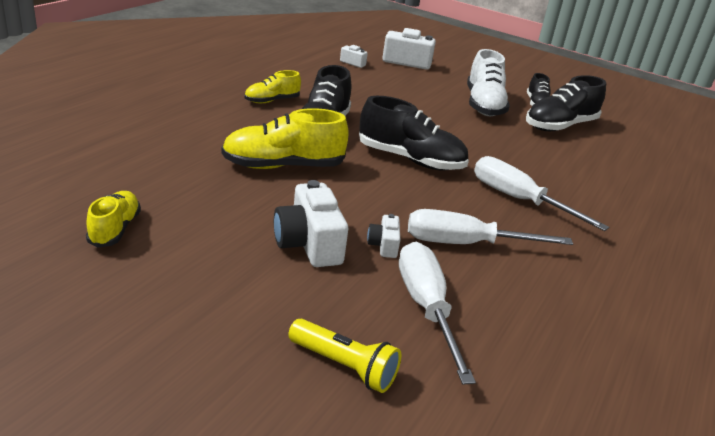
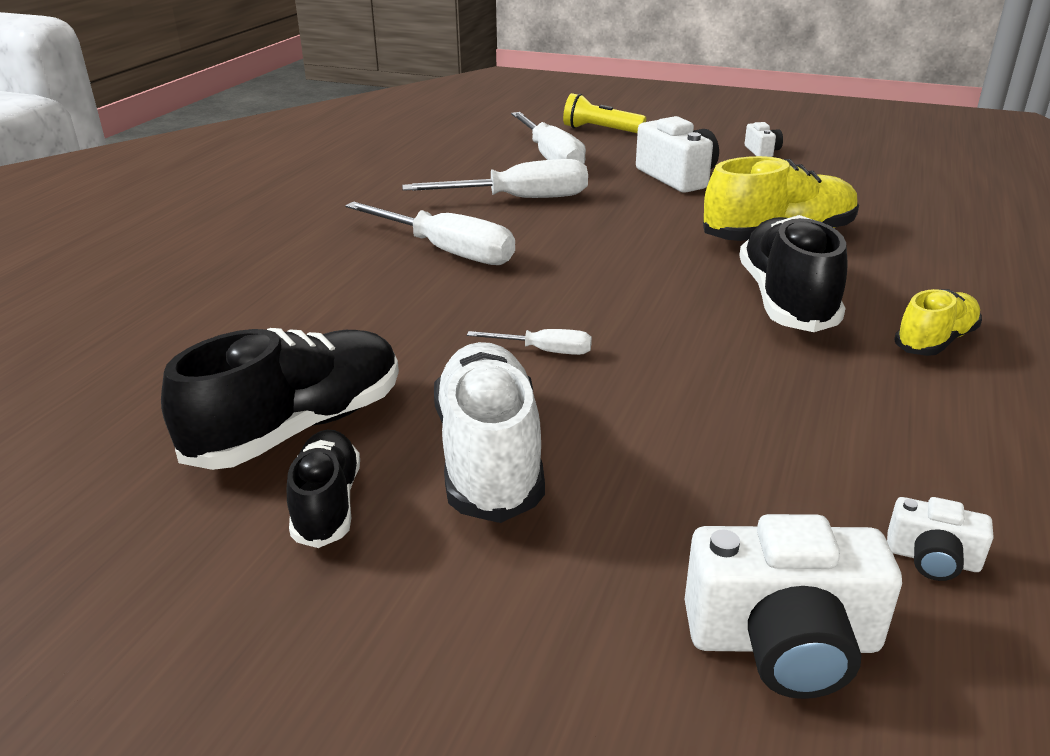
camera: 175 degrees right, 0 degrees up
(115, 229) = (852, 162): yellow shoe -> none
(383, 245) = (605, 186): white camera -> white camera (762, 151)
(410, 160) = (615, 277): black shoe -> none
(459, 132) = (544, 351): none -> white screwdriver

